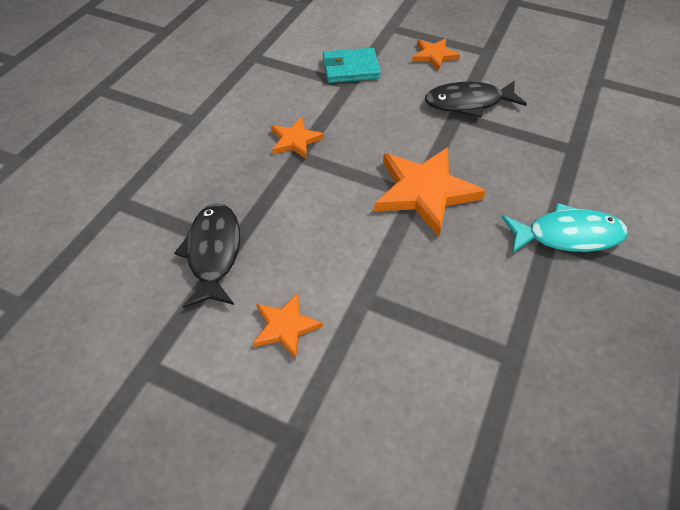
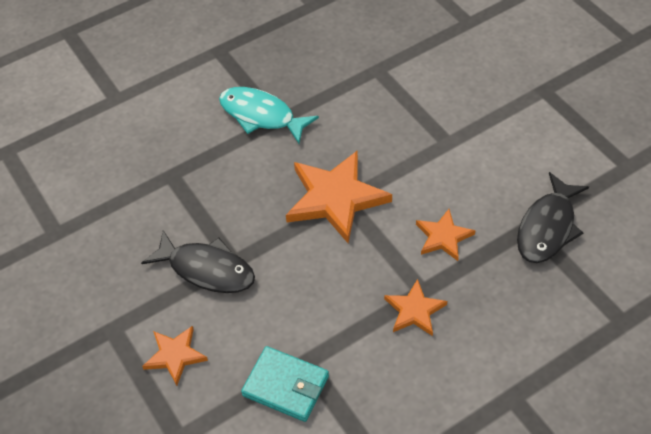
camera: 145 degrees left, 0 degrees up
(285, 326) = (516, 149): orange star -> orange star (443, 237)

